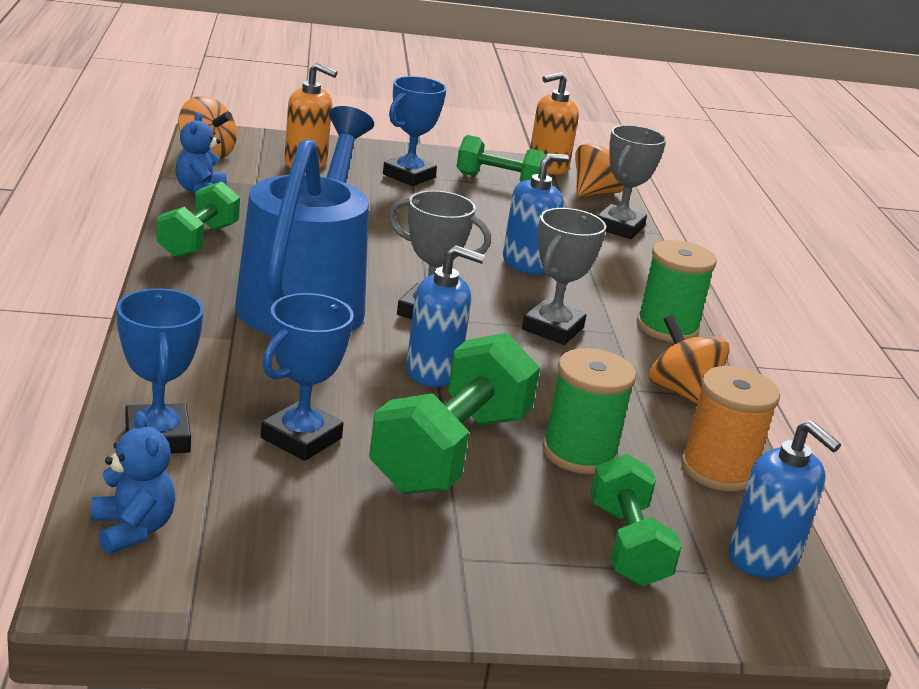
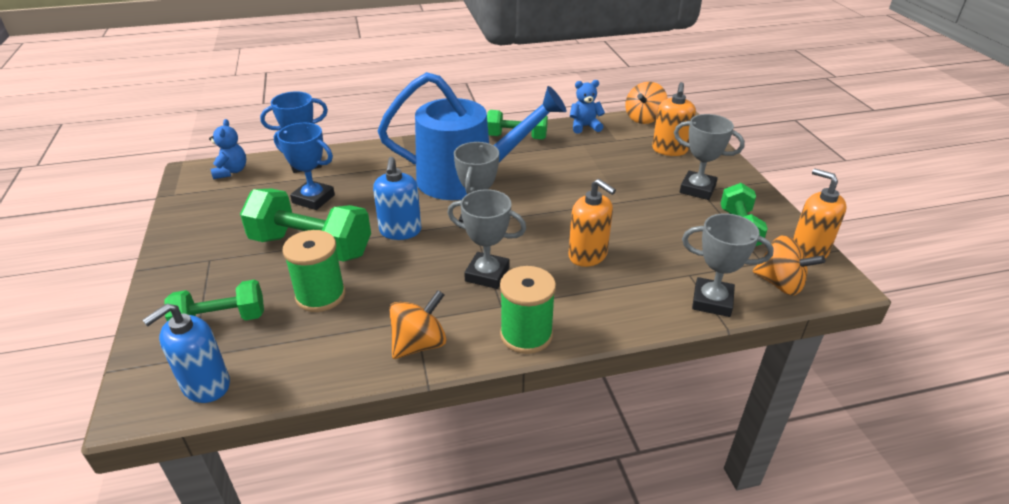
camera: 85 degrees right, 10 degrees up
(133, 529) = (231, 171): blue teddy bear -> blue teddy bear turned 60 degrees counterclockwise
(409, 176) = (697, 189): blue trophy -> grey trophy
(527, 264) = (588, 255): blue soap dispenser -> orange soap dispenser
(717, 470) = (312, 363): orange spool -> none

